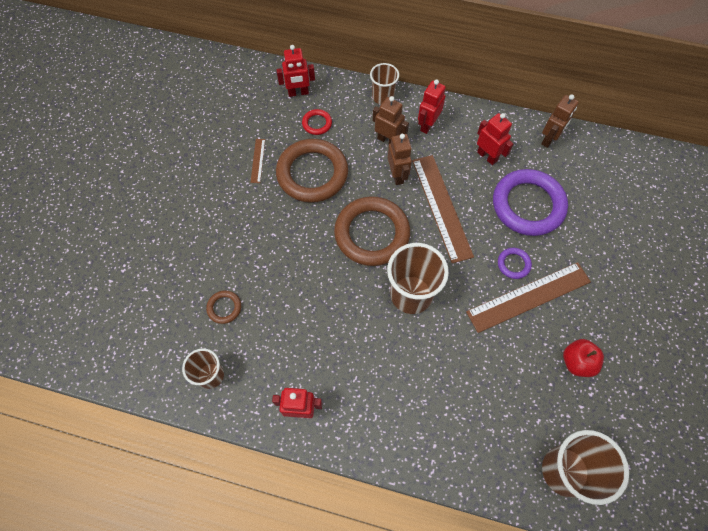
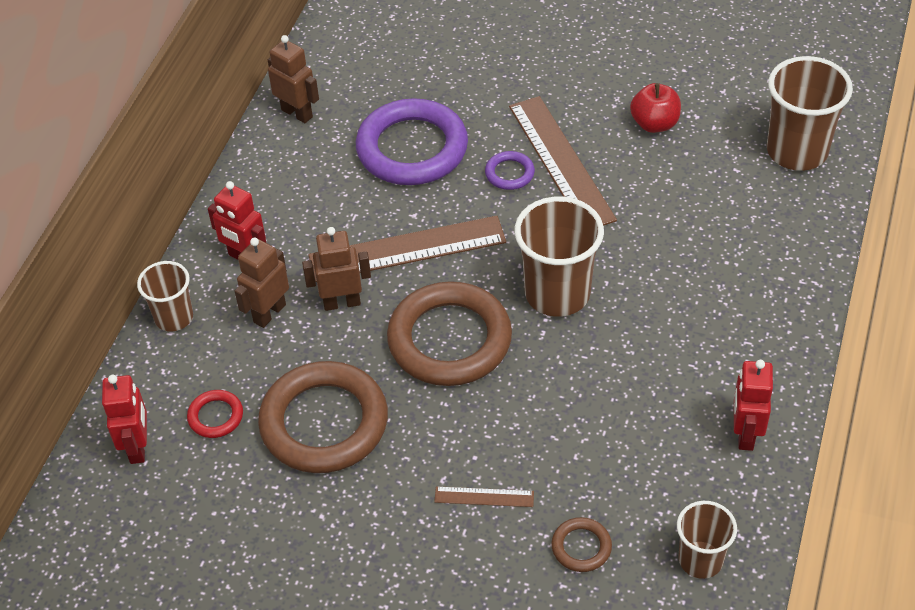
camera: 85 degrees left, 15 degrees down
(258, 160) = (285, 509): brown ruler -> brown ruler (484, 497)
(487, 156) = (319, 187): red robot -> none

